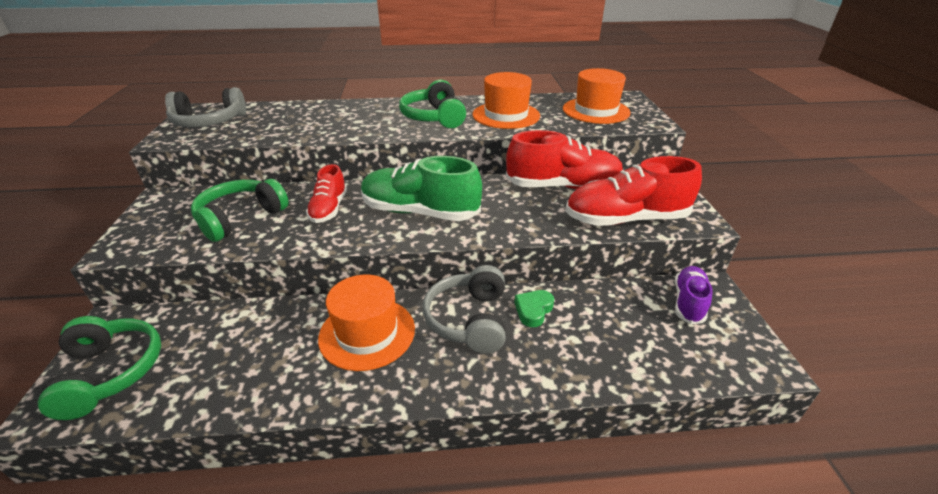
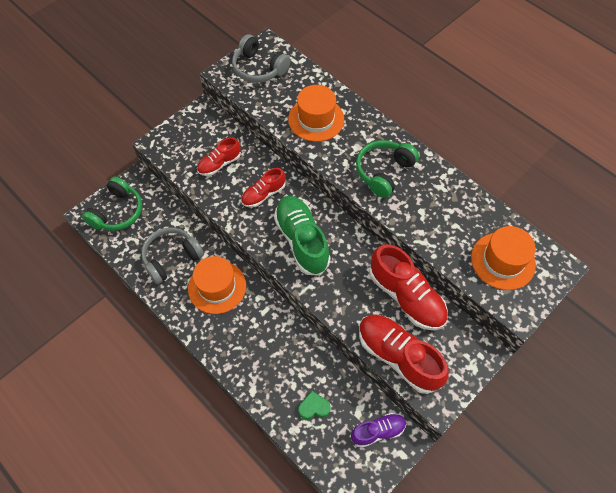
camera: 50 degrees right, 25 degrees up
(240, 218) = (219, 164): green headphones -> red shoe
(469, 320) = (264, 325): grey headphones -> grey headphones (171, 258)
(506, 115) = (432, 210): orange hat -> orange hat (316, 119)
(533, 310) = (298, 351): green heart -> green heart (314, 407)

